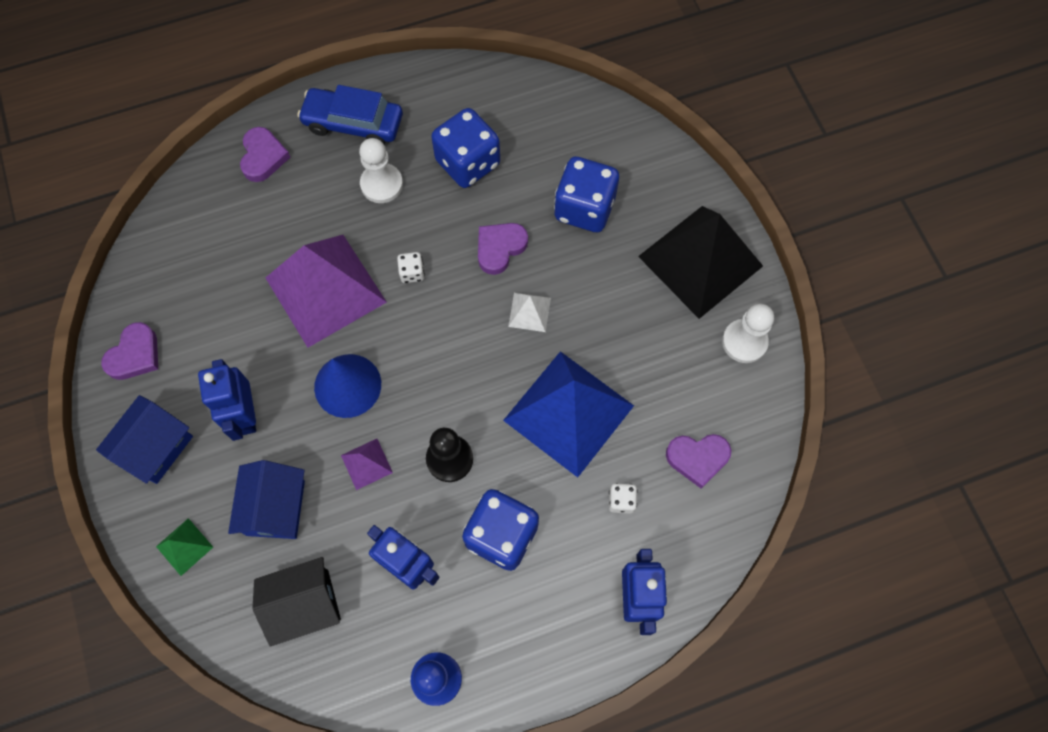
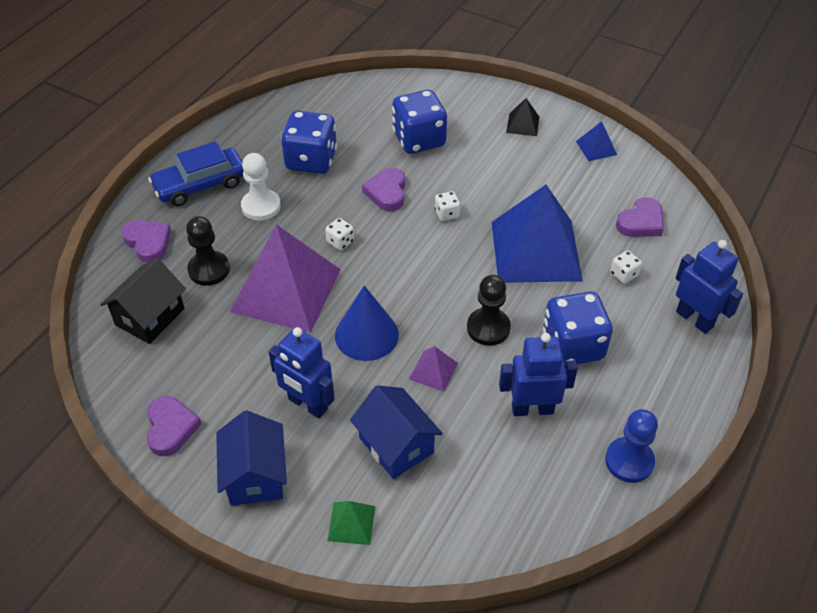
camera: 40 degrees left, 20 degrees down
(285, 221) = (209, 269): none -> black pawn
(305, 604) = (486, 489): black house -> black house (150, 317)
(529, 312) = (447, 214): white pyramid -> white dice
(700, 261) = (523, 124): black pyramid -> black pyramid, size x0.42
(744, 342) = (596, 148): white pawn -> blue pyramid

